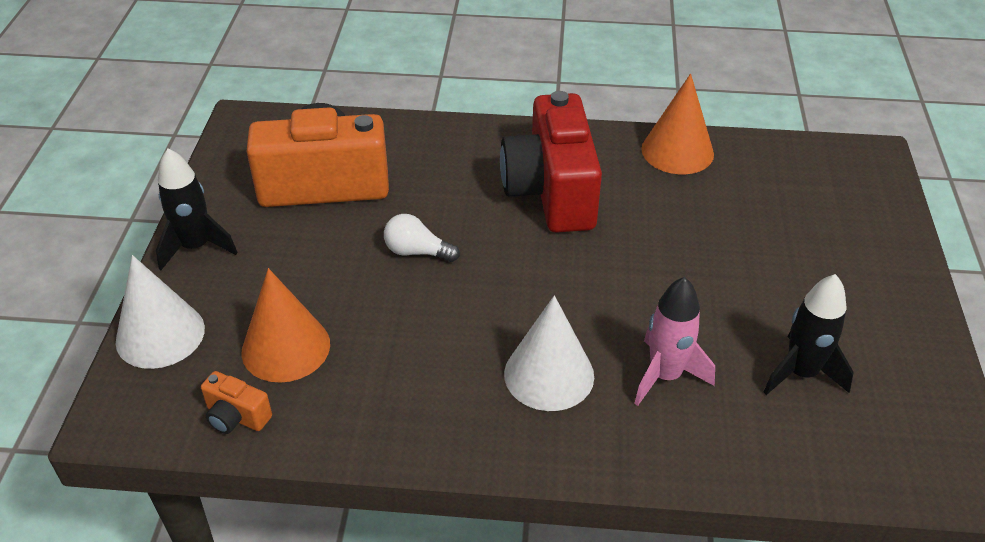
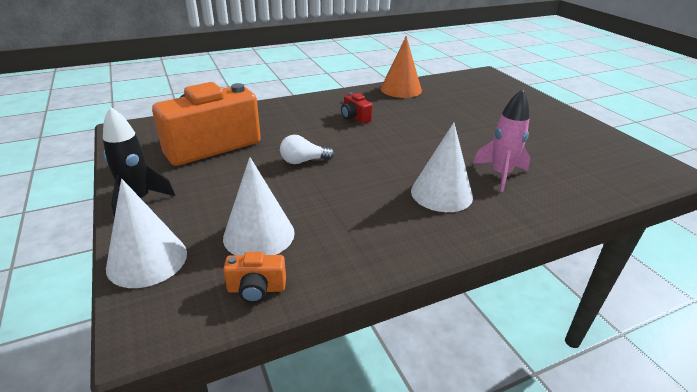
camera: 30 degrees left, 10 degrees down
(286, 347) = (259, 235): orange cone -> white cone
(551, 192) = (355, 117): red camera -> red camera, size x0.41
(801, 373) = (558, 154): black rocket -> none

